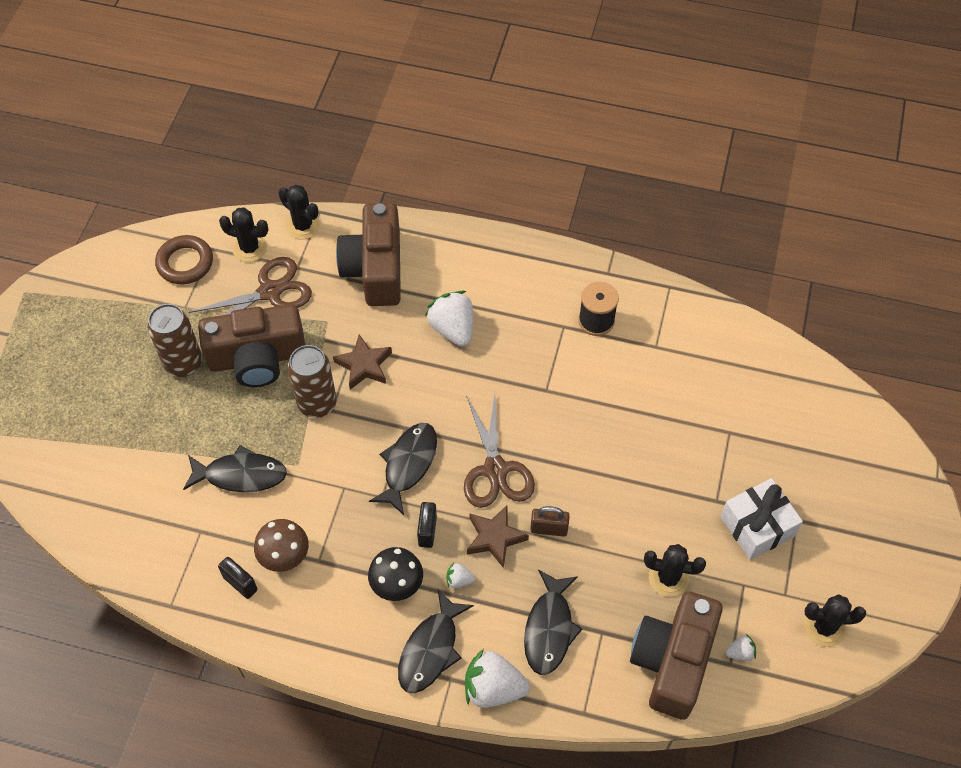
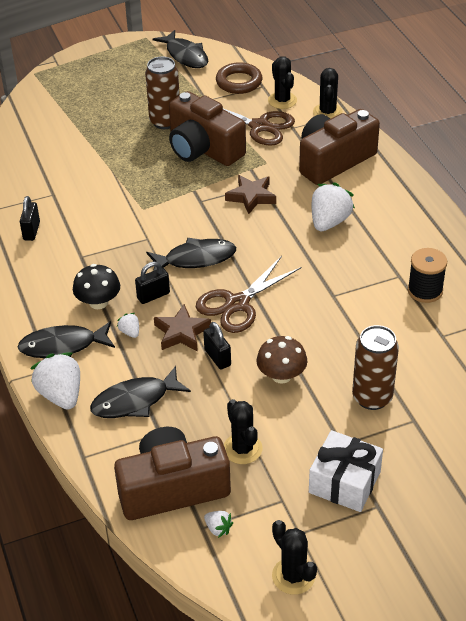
camera: 55 degrees right, 15 degrees down
(241, 475) = (110, 189): black fish -> black fish (185, 56)
(284, 555) = (70, 239): brown mushroom -> brown mushroom (281, 375)
(317, 403) = (198, 192): brown can -> brown can (372, 397)
(549, 529) = (217, 357): brown padlock -> black padlock

